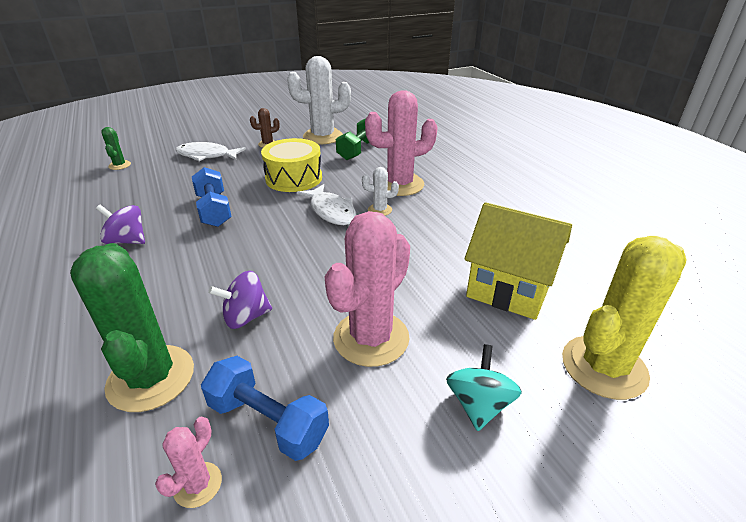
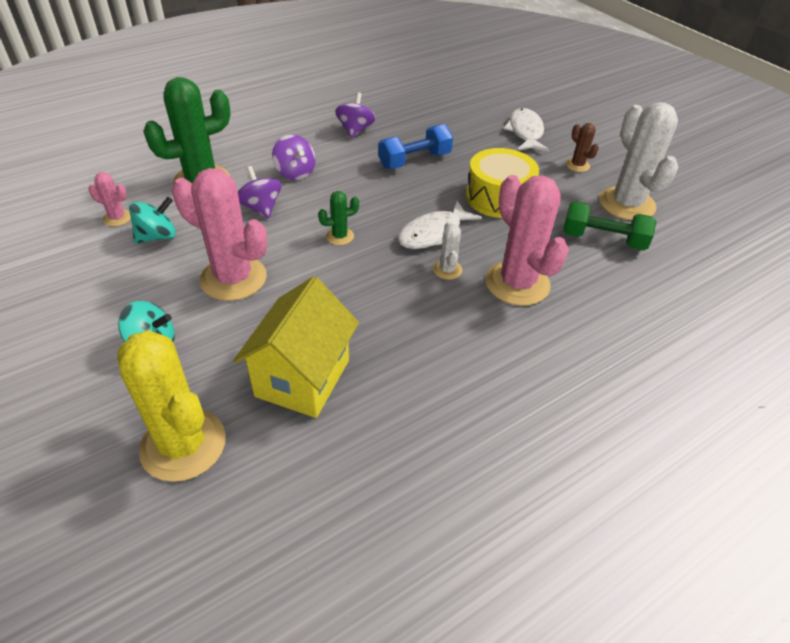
camera: 80 degrees right, 10 degrees up
(119, 165) = (480, 92): green cactus -> green cactus (340, 236)
(186, 288) = (295, 173): none -> purple spinning top
(268, 421) = (157, 236): blue dumbbell -> turquoise spinning top

